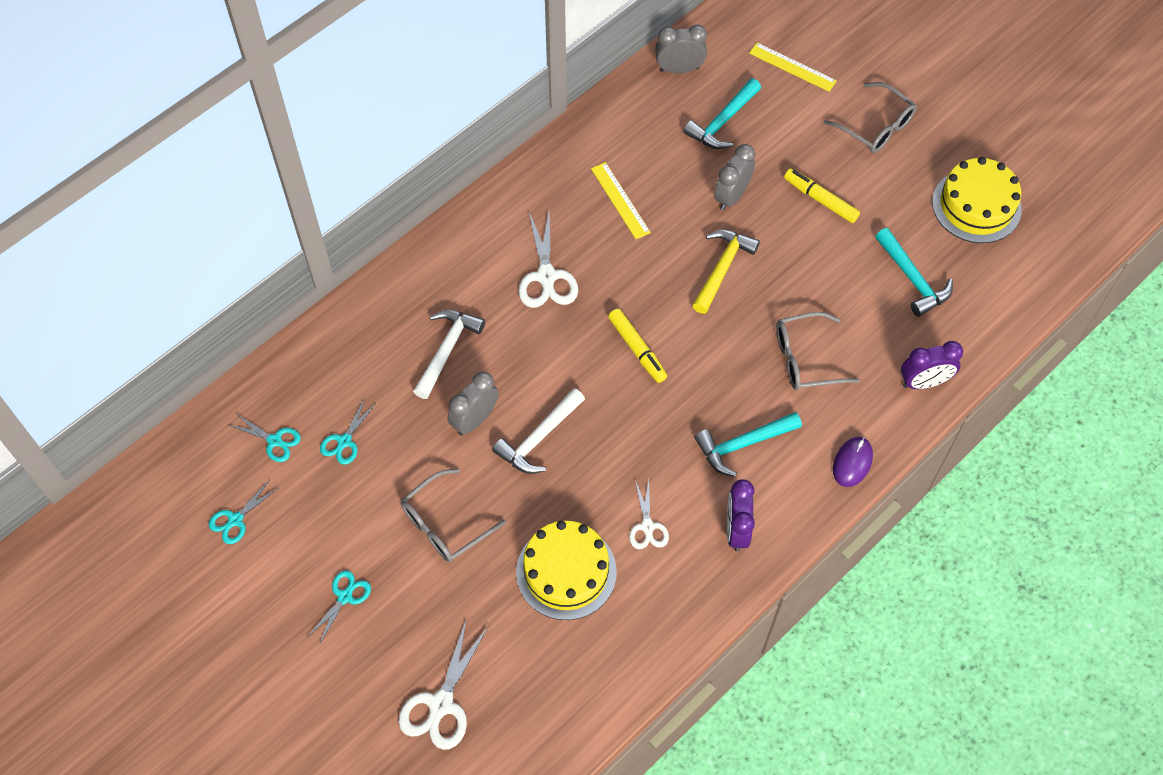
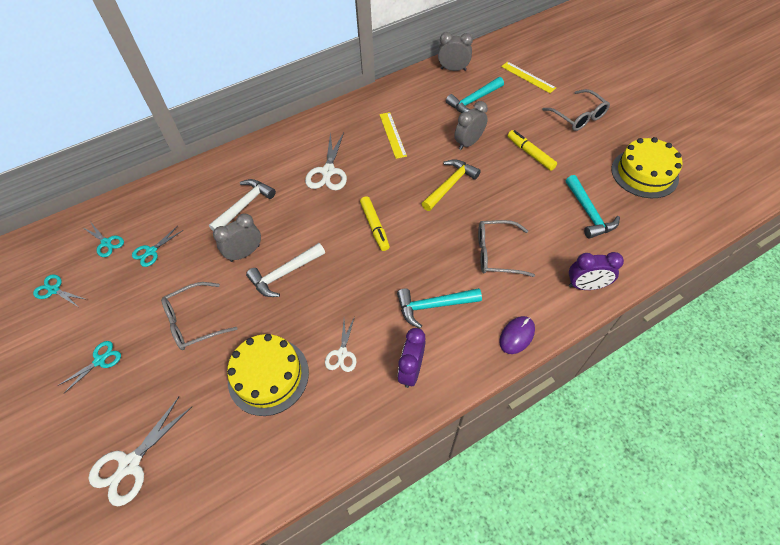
camera: 15 degrees right, 5 degrees down
(235, 520) = (54, 290): turquoise scissors -> turquoise scissors turned 60 degrees clockwise

